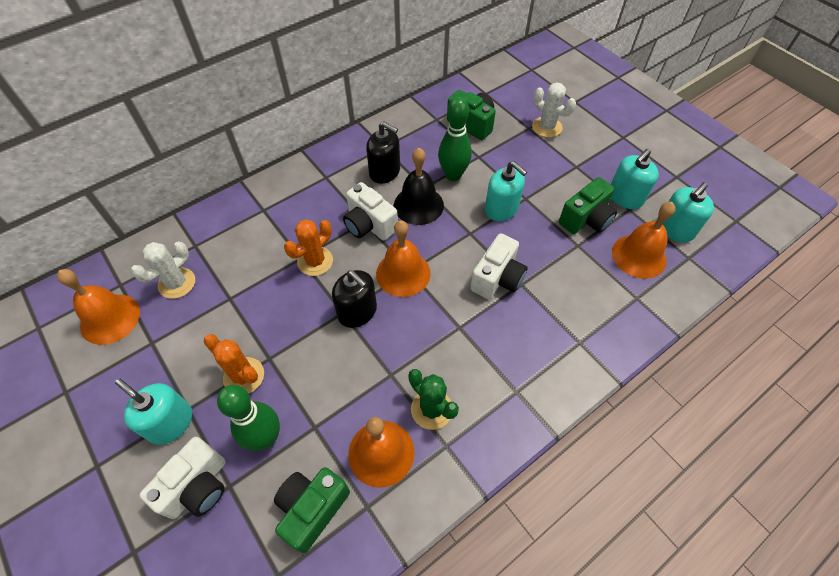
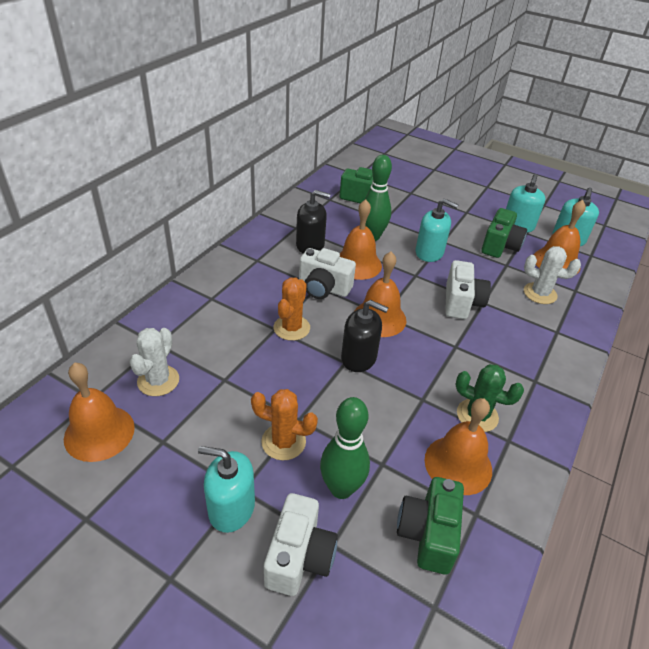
camera: 25 degrees left, 15 degrees down
(418, 205) = (357, 264): black bell -> orange bell
(547, 127) = (425, 190): white cactus -> white cactus (540, 293)

